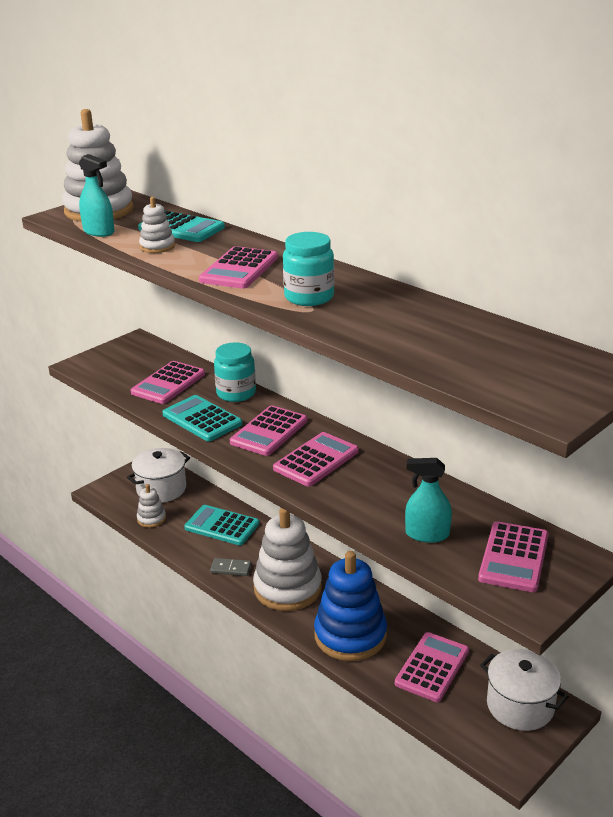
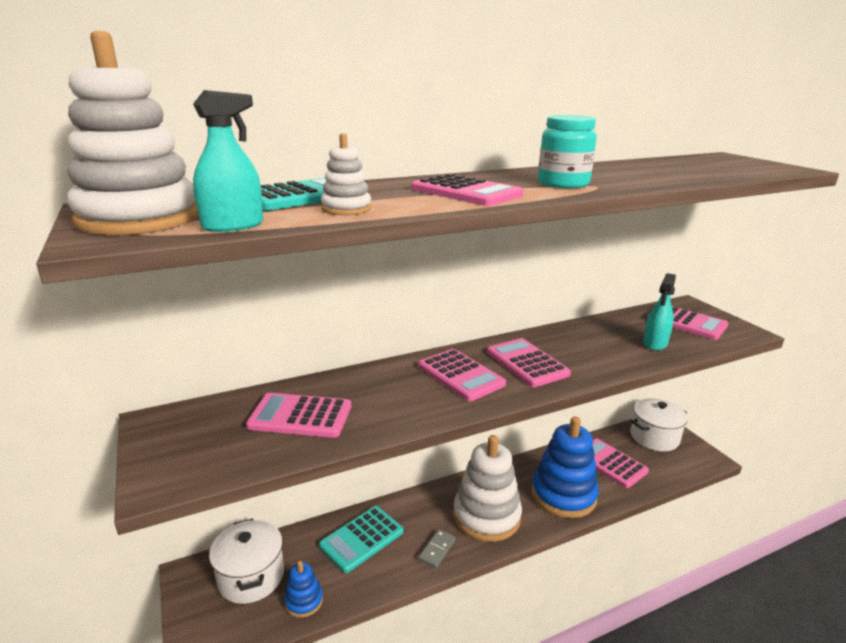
camera: 70 degrees left, 5 degrees down
(151, 519) = (304, 601): white stacking toy -> blue stacking toy
(168, 383) = (300, 416): pink calculator -> pink calculator turned 135 degrees clockwise
(202, 419) = (406, 408): turquoise calculator -> none
(236, 393) = (367, 378): turquoise jar -> none

